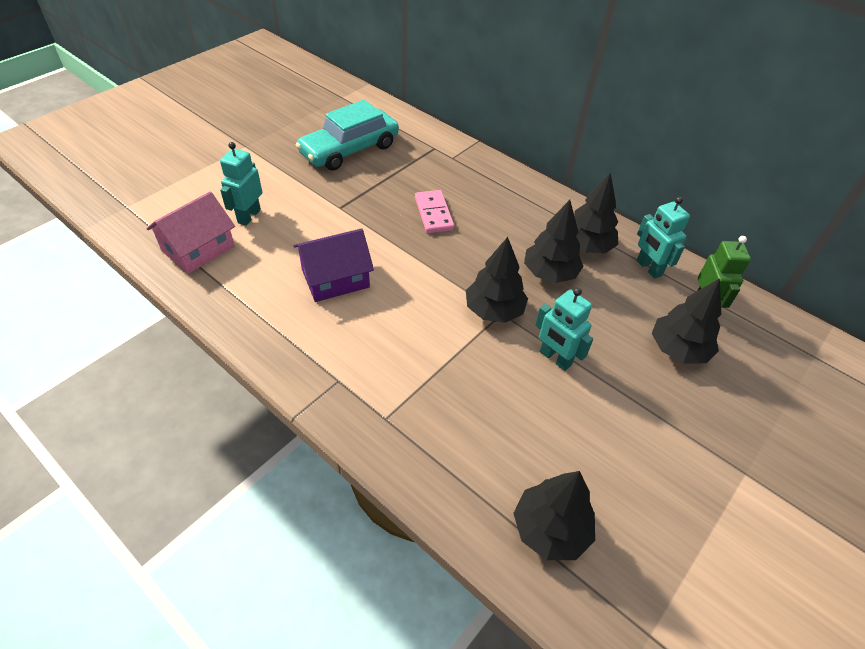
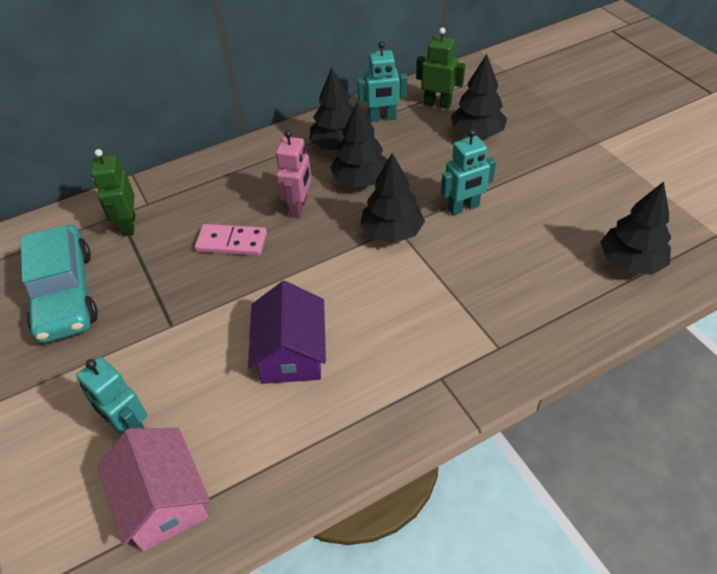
camera: 65 degrees left, 0 degrees up
(425, 156) = (128, 225): none -> green robot
(493, 241) = (299, 207): none -> pink robot

